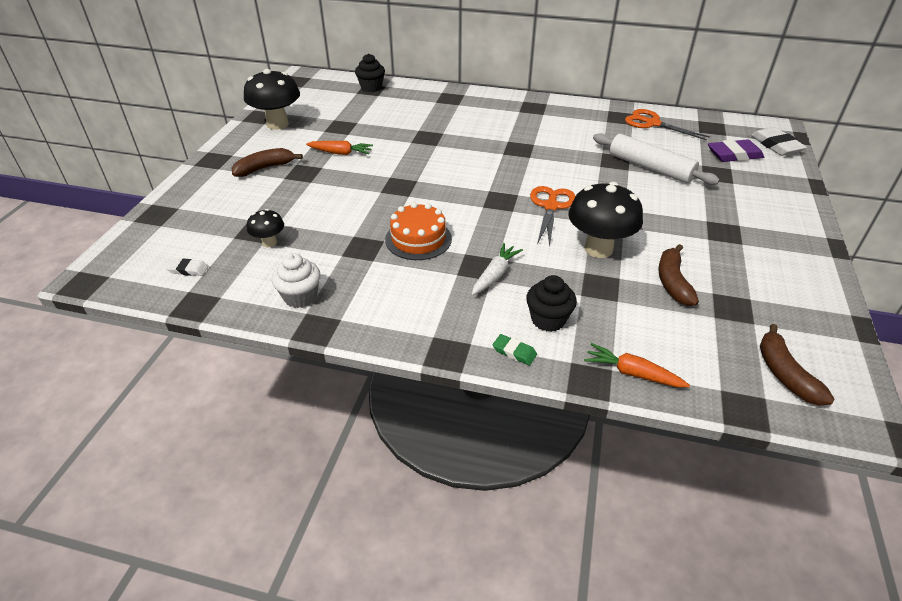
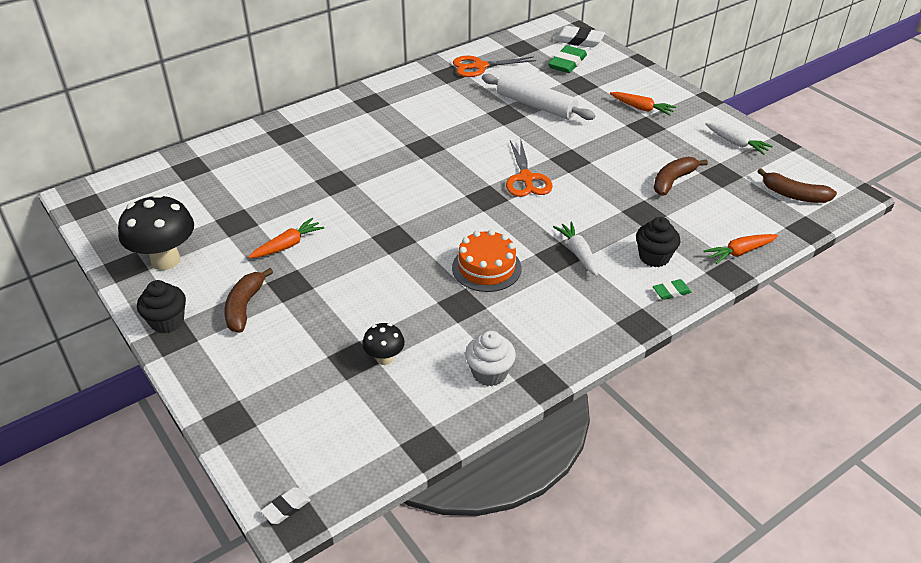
camera: 50 degrees left, 0 degrees up
(188, 269) = (363, 432): white eraser -> white eraser (286, 508)
(371, 88) = (187, 166): black cupcake -> black cupcake (167, 321)
(551, 206) = (526, 178): orange scissors -> orange scissors turned 150 degrees counterclockwise
(598, 249) = (603, 188): black mushroom -> none
(650, 168) = (536, 105): white rolling pin -> white rolling pin turned 45 degrees clockwise
(672, 282) = (673, 181): brown banana -> brown banana turned 90 degrees clockwise
(734, 155) = (567, 63): purple eraser -> green eraser
(745, 218) = (641, 108): none -> orange carrot
(798, 296) = (736, 143): none -> white carrot

